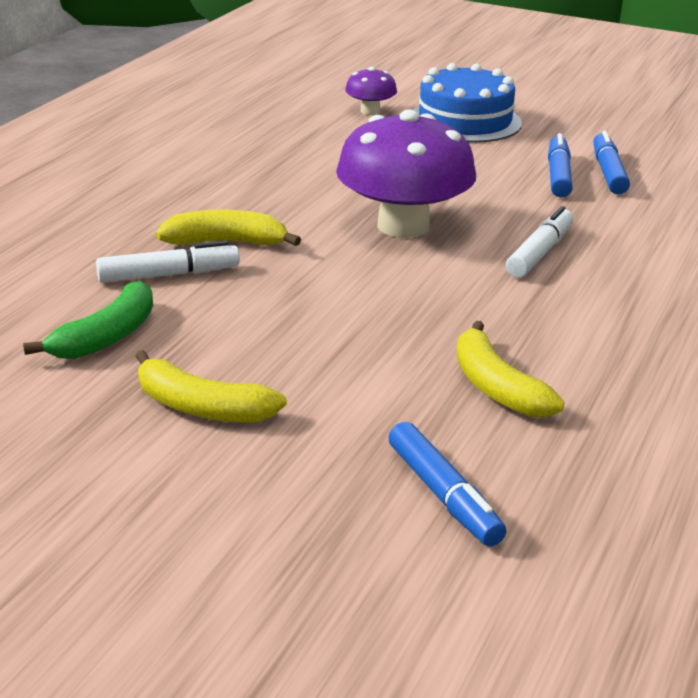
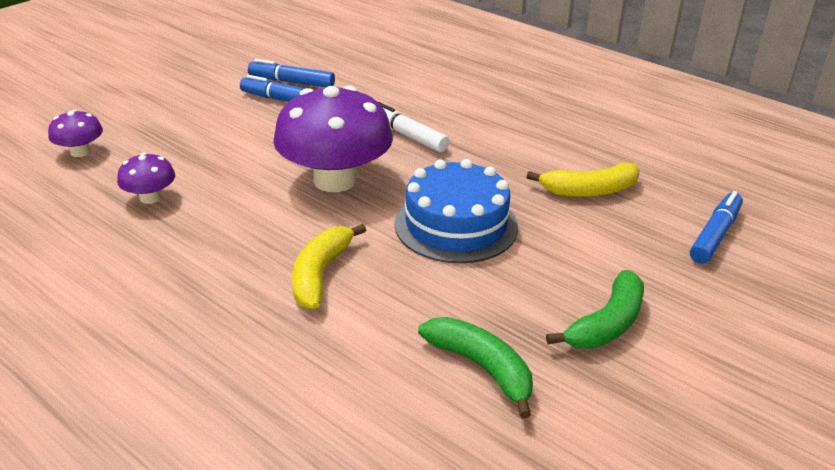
camera: 75 degrees left, 5 degrees up
(168, 275) = (372, 317): white marker -> none
(201, 407) = (607, 324): yellow banana -> green banana
(312, 152) = (150, 197): none -> purple mushroom
(443, 495) = (715, 235): blue marker -> blue marker turned 45 degrees counterclockwise
(465, 121) = (147, 113): blue cake -> blue cake (456, 225)

